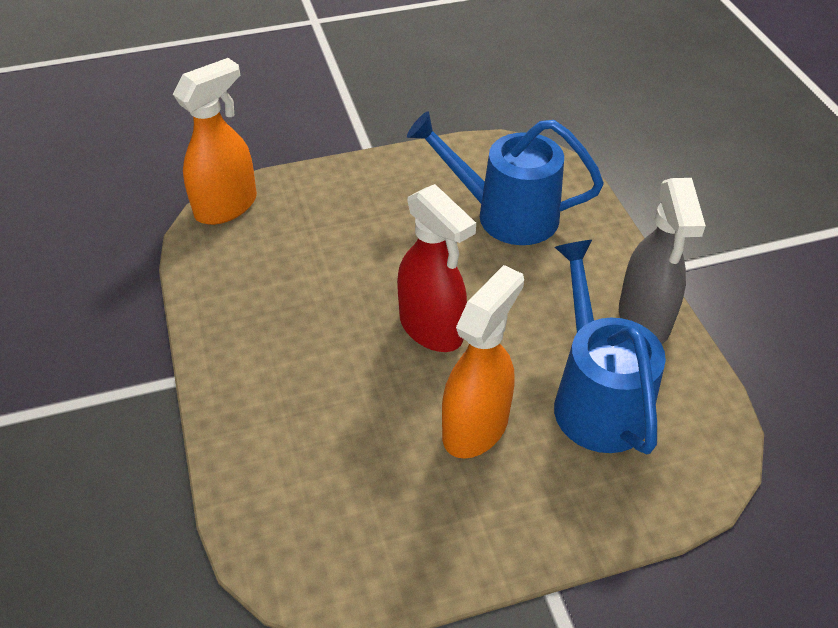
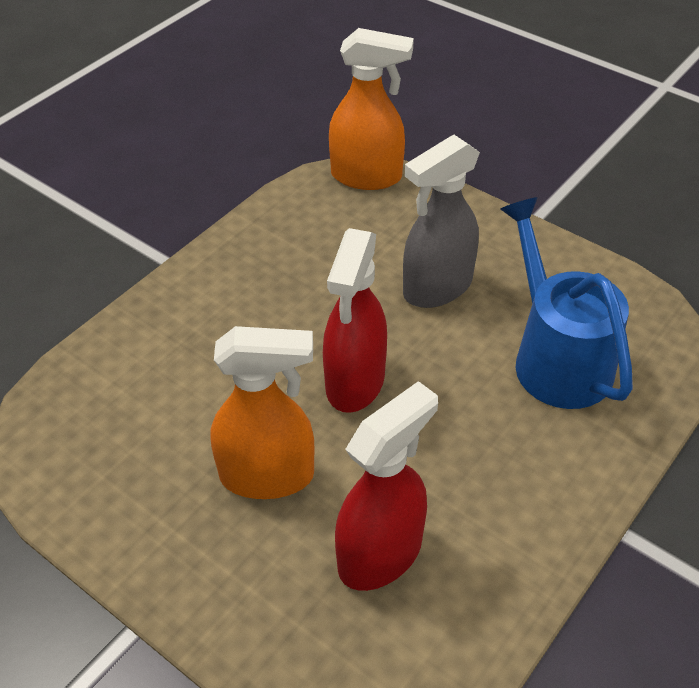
camera: 55 degrees right, 0 degrees up
(595, 397) = (381, 553): blue watering can -> red spray bottle
(644, 320) = (525, 547): grey spray bottle -> grey spray bottle (437, 288)

